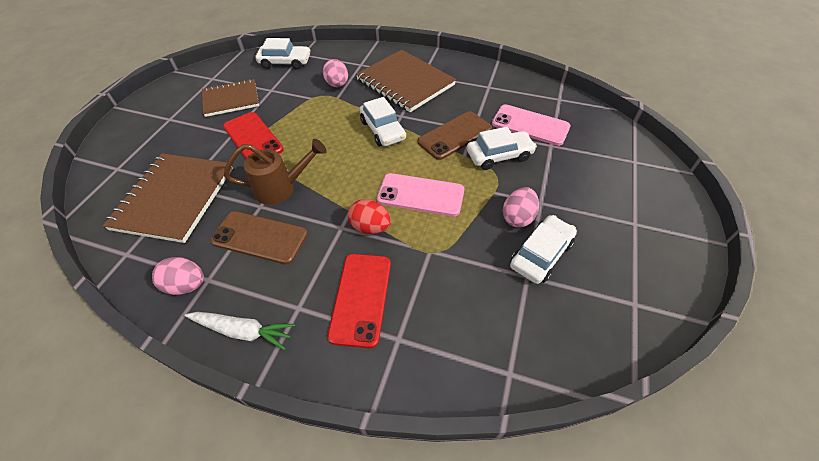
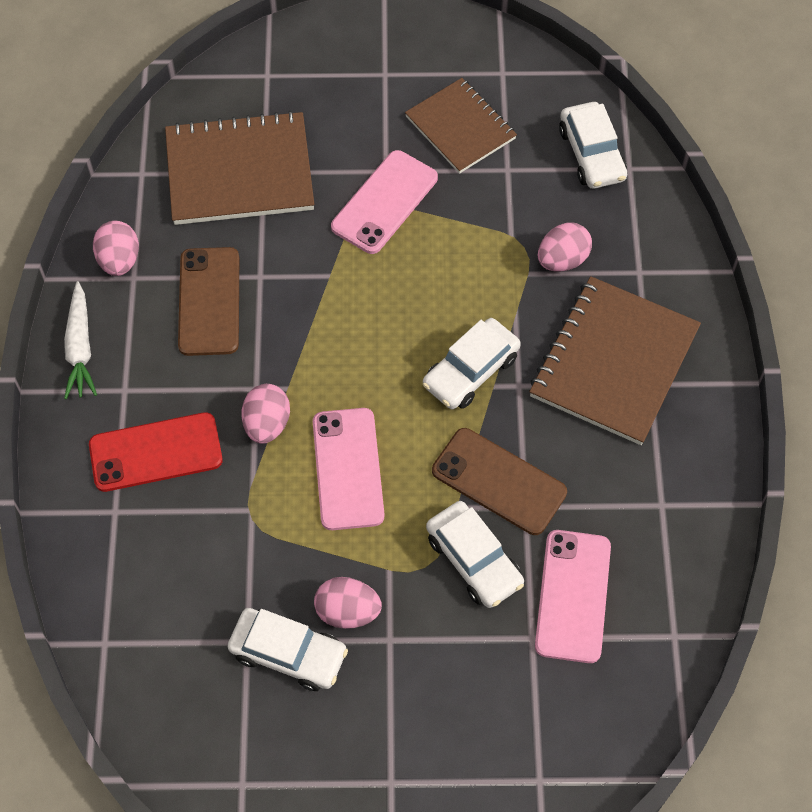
camera: 70 degrees right, 10 degrees up
(253, 138) = (385, 202): red phone -> pink phone
(282, 188) = (299, 287): brown watering can -> none
(370, 227) = (267, 424): red egg -> pink egg

